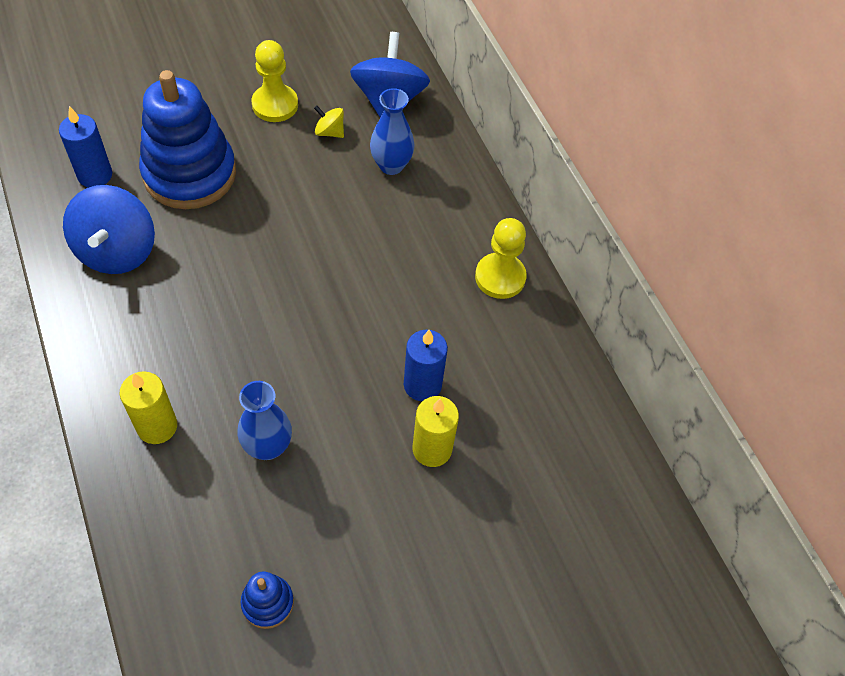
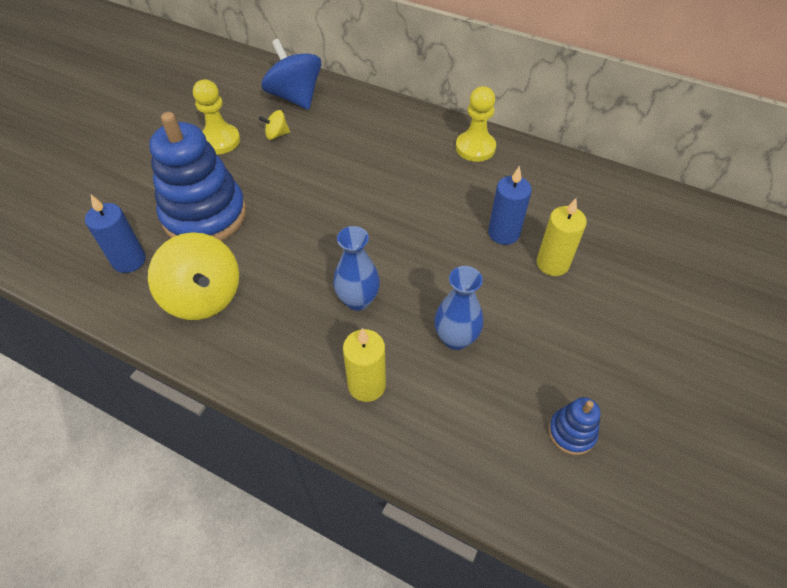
camera: 35 degrees left, 5 degrees down
(117, 251) = (204, 296): blue spinning top -> yellow spinning top
(391, 165) = (339, 130): blue vase -> blue vase (358, 300)

